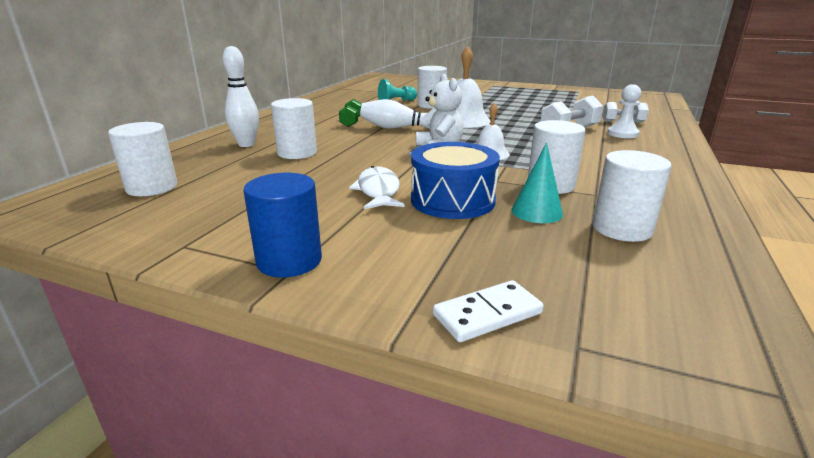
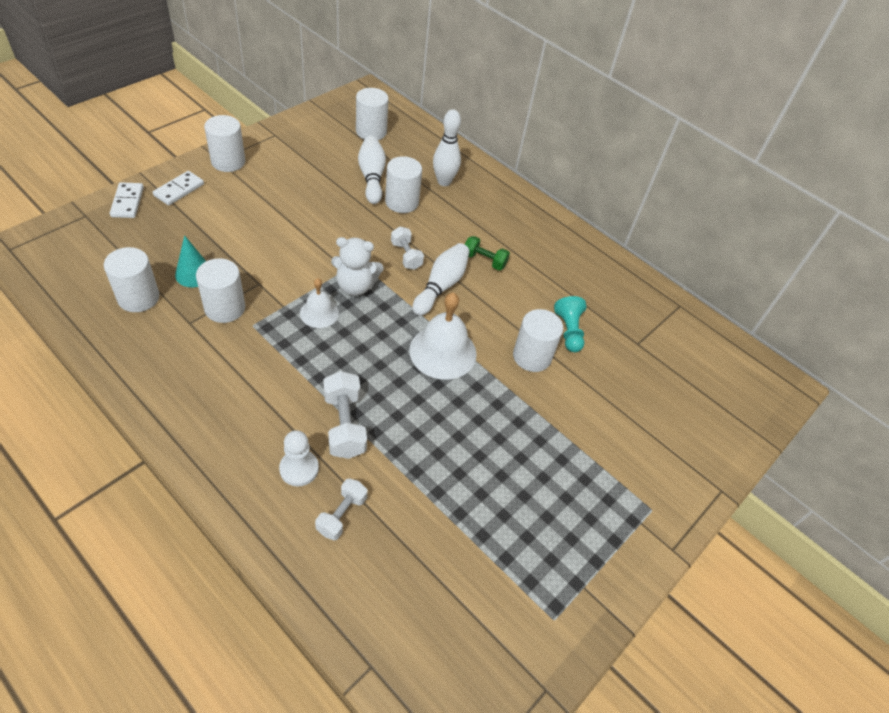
camera: 105 degrees right, 25 degrees up
(261, 170) = (372, 177): none -> white bowling pin
(289, 261) = (228, 161): blue cylinder -> white cylinder
(376, 141) = (406, 256): none -> white dumbbell
(378, 191) = (289, 217): white fish -> none
(402, 277) = (179, 190): none -> white domino
(452, 200) = (245, 244): blue drum -> none

